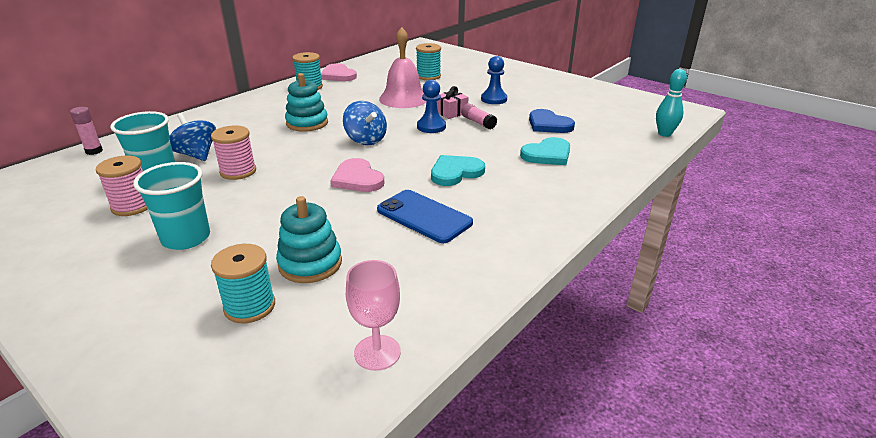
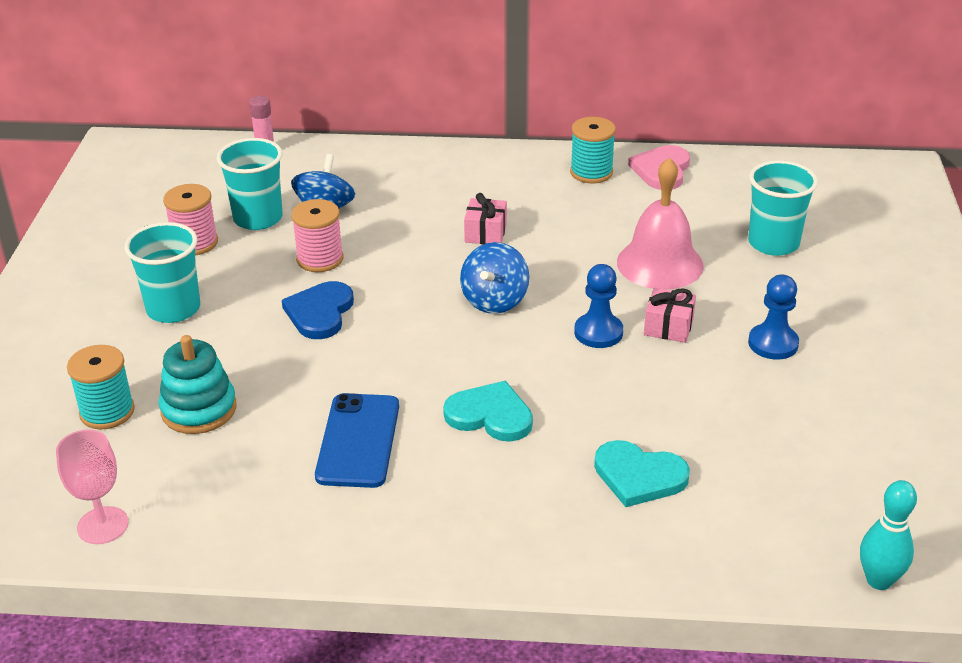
camera: 55 degrees right, 5 degrees up
(307, 123) = (485, 233): turquoise stacking toy -> pink gift
(357, 179) = (391, 348): pink heart -> none
(428, 76) = (773, 243): turquoise spool -> turquoise cup
(478, 122) = (666, 366): pink glue stick -> none
(548, 124) = (748, 437): blue heart -> blue heart (320, 313)

